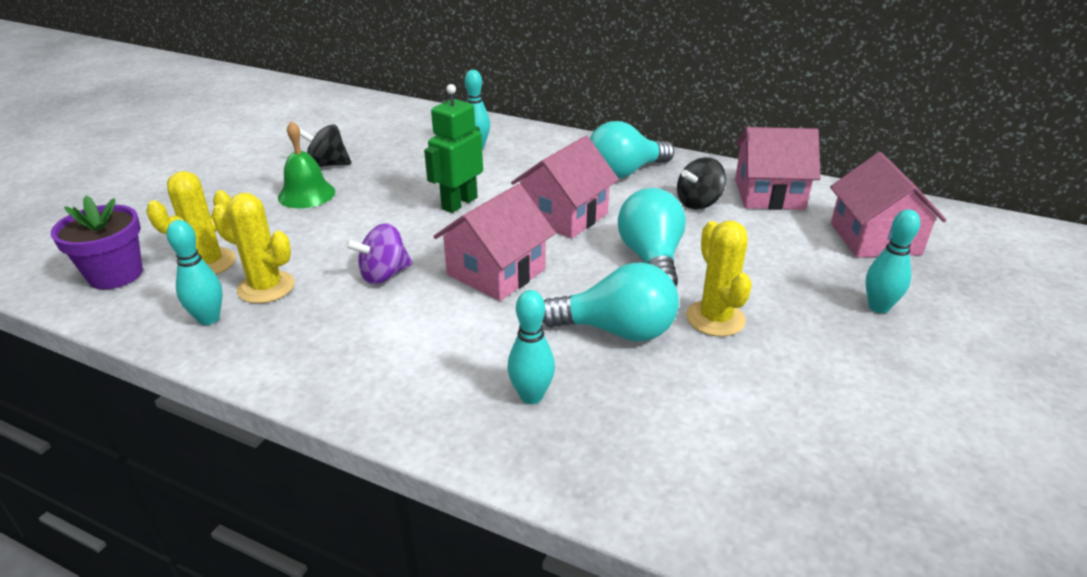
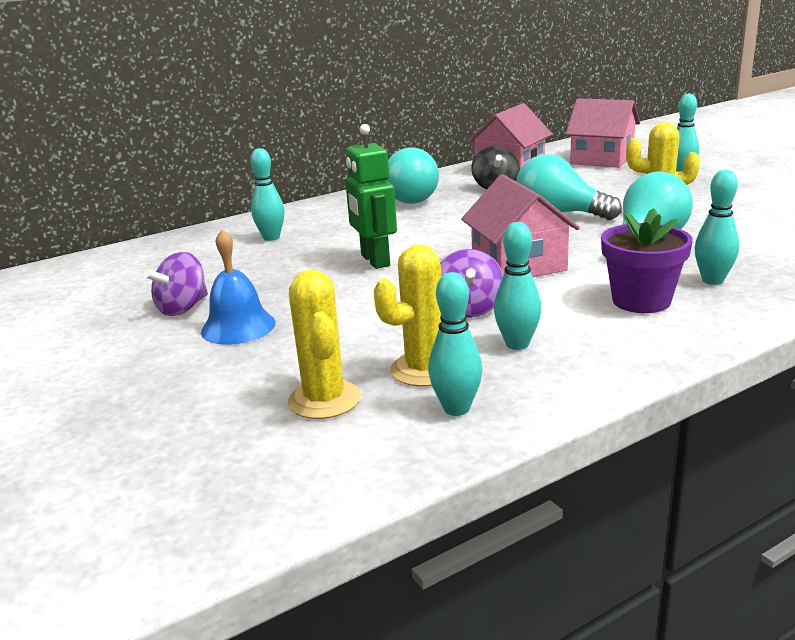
camera: 55 degrees left, 10 degrees down
(115, 275) = (269, 470): purple flower pot -> purple flower pot (641, 301)
(306, 194) = (238, 327): green bell -> blue bell
(326, 316) = (517, 344): none -> turquoise bowling pin
(327, 165) = (183, 308): black spinning top -> purple spinning top
(564, 216) = (455, 228): pink house -> none

